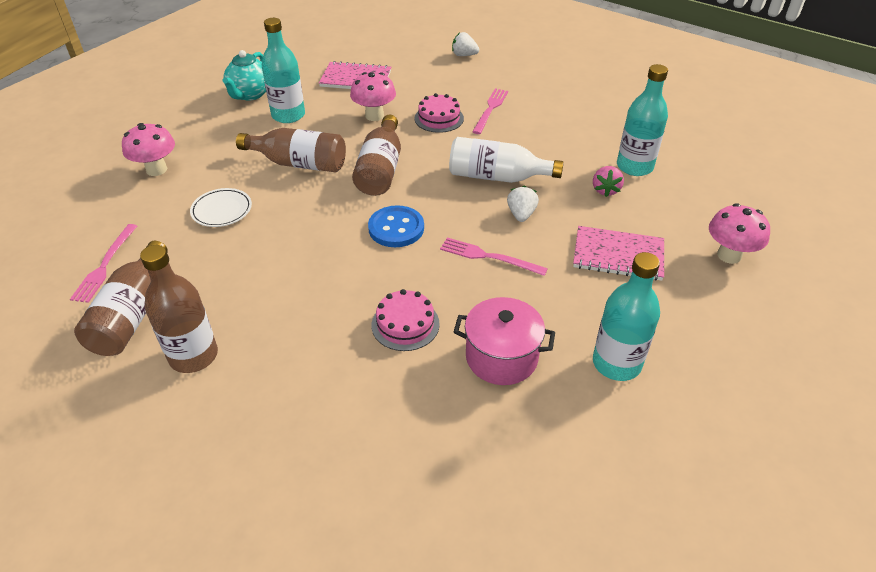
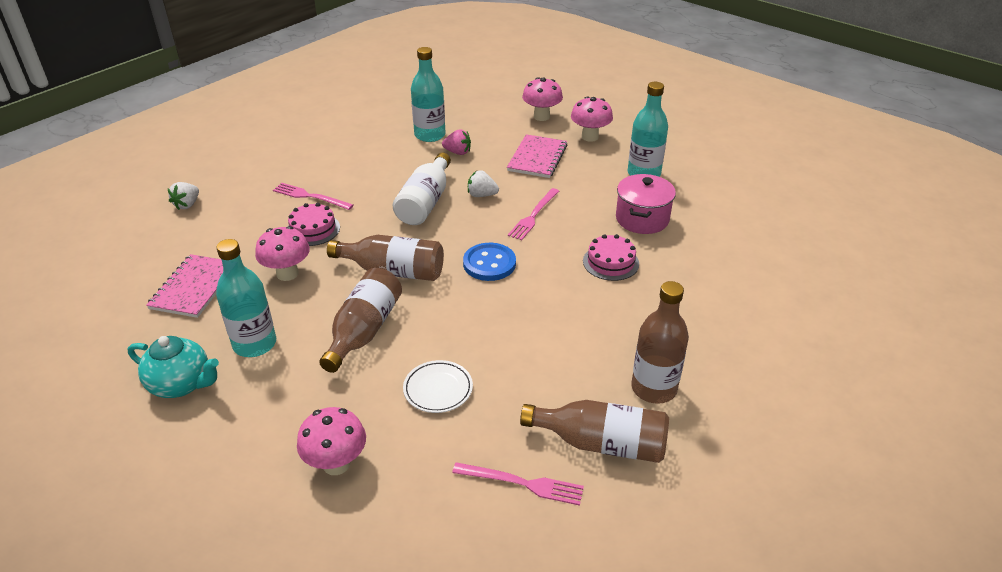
camera: 85 degrees left, 5 degrees down
(696, 305) = (590, 137): none -> pink mushroom

